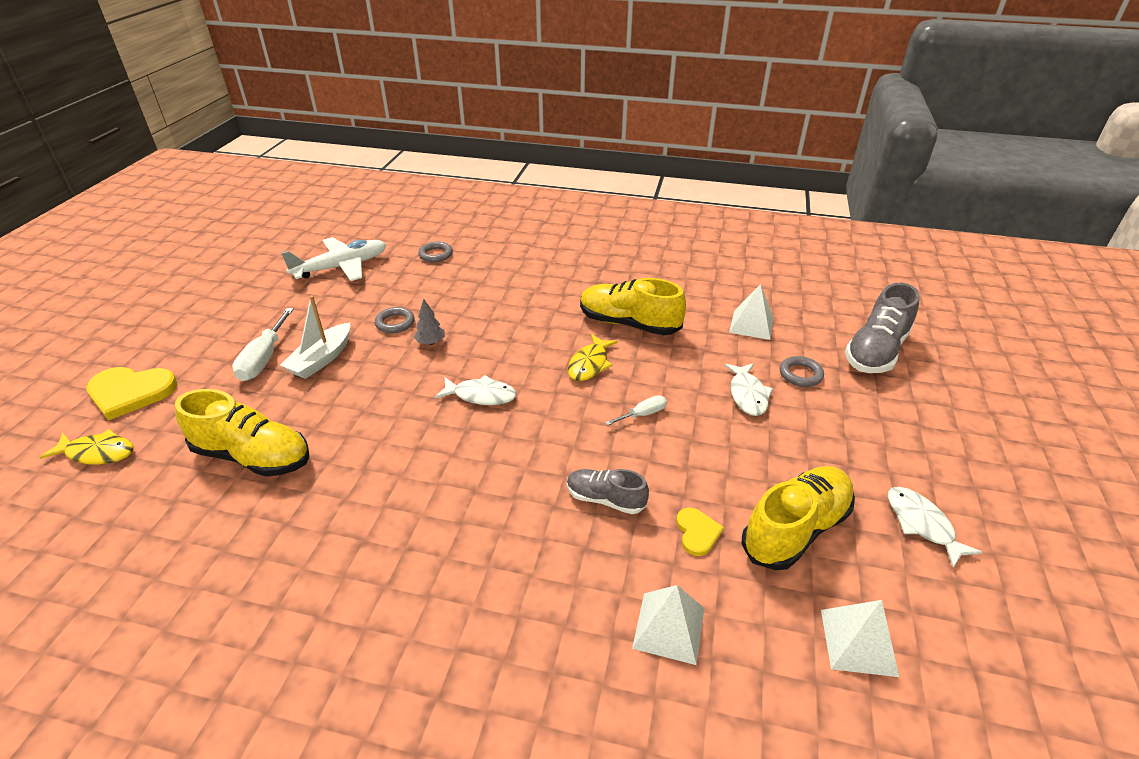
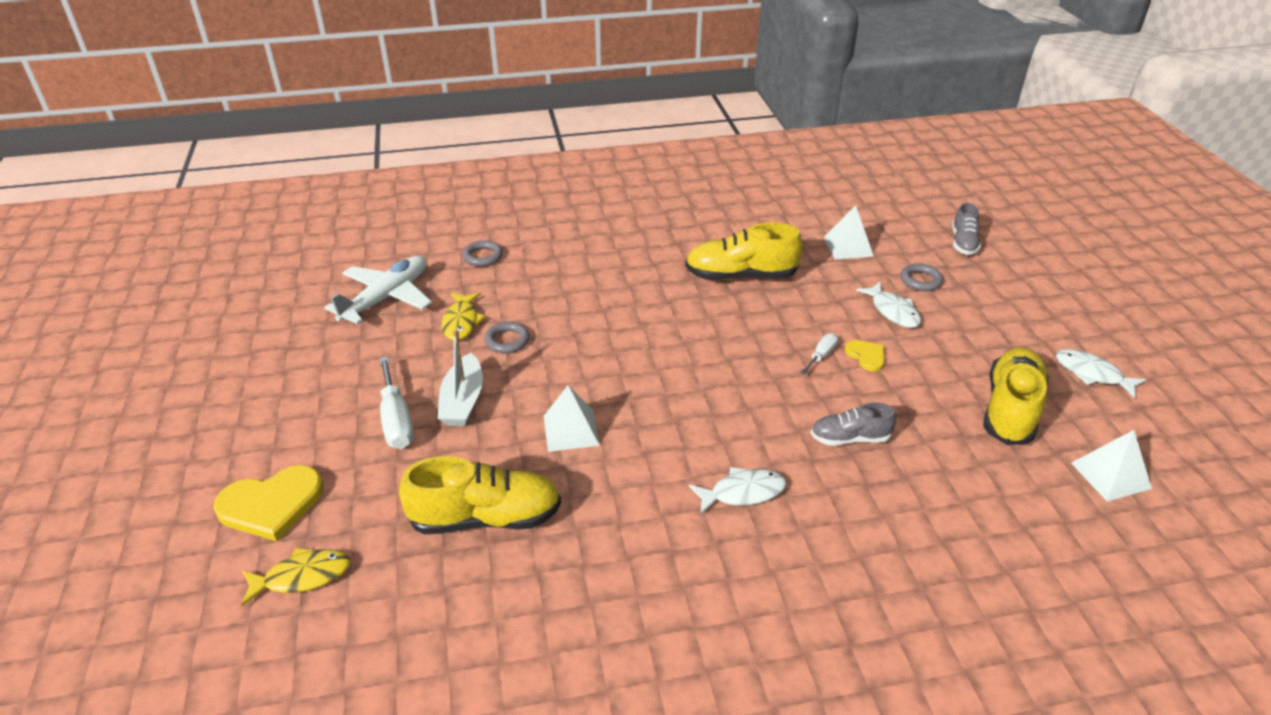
camera: 25 degrees left, 0 degrees up
(431, 342) = (564, 349): grey tree -> none
(481, 395) = (662, 385): white fish -> white fish (743, 492)
(589, 364) = (737, 325): yellow fish -> yellow fish (461, 322)
(669, 627) = (978, 518): white pyramid -> white pyramid (570, 430)
(697, 532) = (942, 438): yellow heart -> yellow heart (866, 356)
(875, 351) = (963, 243): grey shoe -> grey shoe, size x0.58

